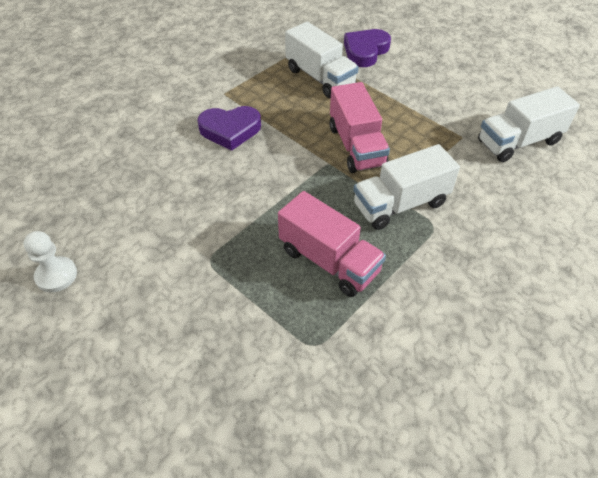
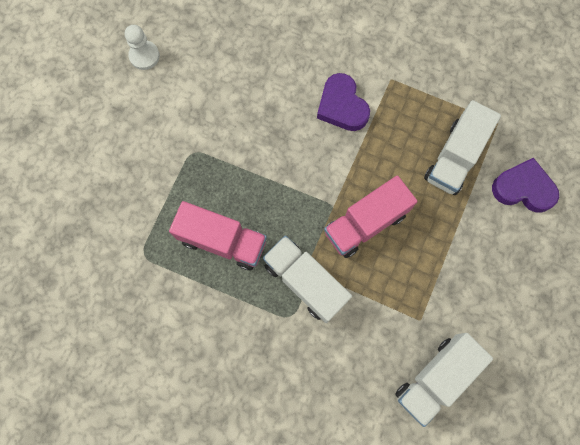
camera: 70 degrees right, 25 degrees up
(329, 261) = (222, 241): pink truck -> pink truck turned 90 degrees counterclockwise
(518, 142) = (435, 378): white truck -> white truck turned 90 degrees counterclockwise

